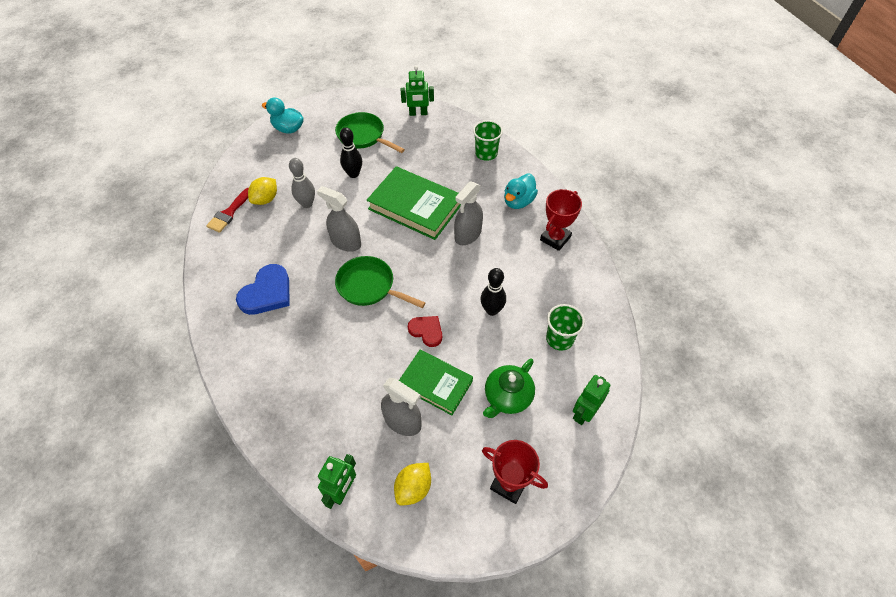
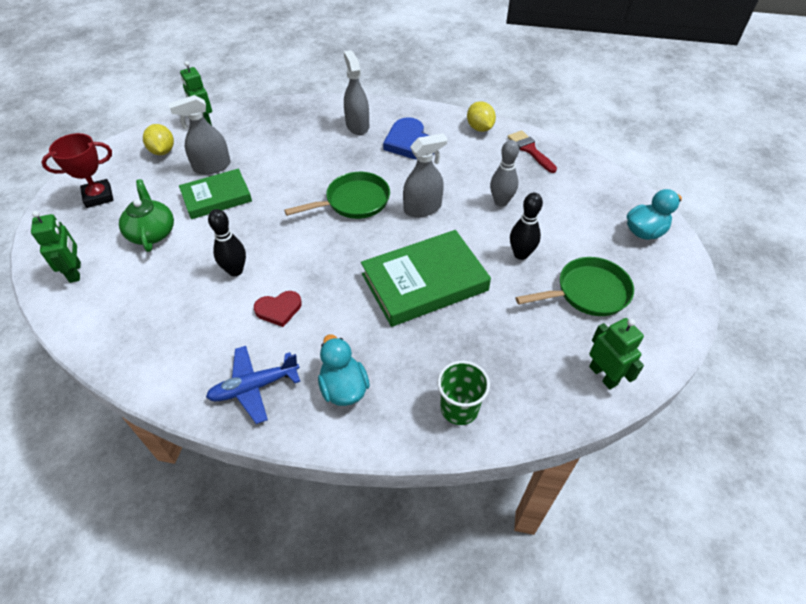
camera: 125 degrees right, 5 degrees down
(265, 199) = (531, 177): yellow lemon -> yellow lemon (479, 128)
(418, 113) = (603, 375): green robot -> green robot turned 120 degrees clockwise
(426, 331) = (267, 215): red heart -> red heart (279, 309)
(468, 234) = (342, 306): grey spray bottle -> grey spray bottle (357, 126)
(555, 238) = (254, 387): red trophy -> blue plane
(559, 339) = (149, 302): green cup -> none

